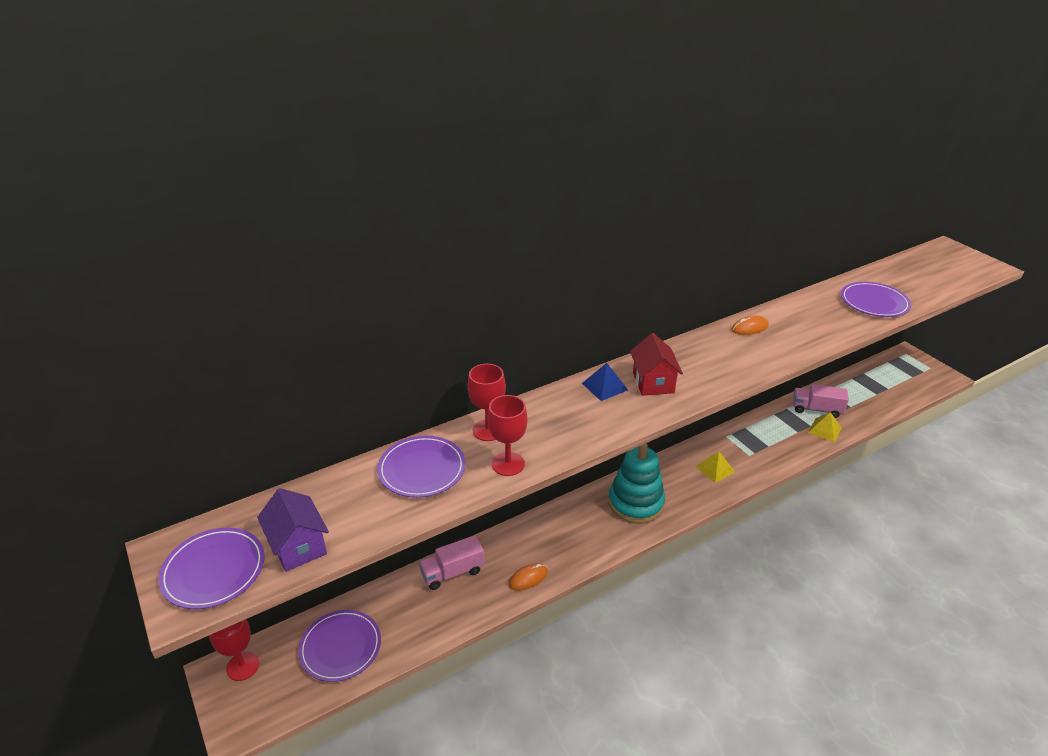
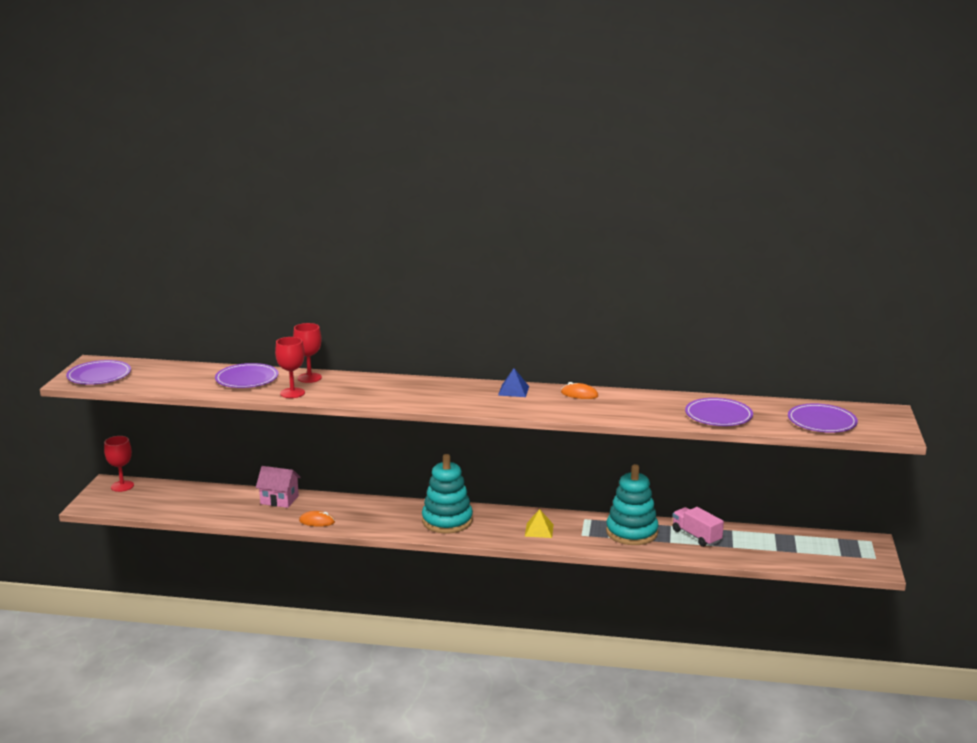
camera: 40 degrees right, 15 degrees down
(298, 546) = (144, 382): purple house -> none
(340, 647) = (175, 501): purple plate -> purple plate (822, 421)
(452, 572) = (279, 500): pink truck -> pink house
(604, 386) = (414, 385): blue pyramid -> blue pyramid (513, 390)
(653, 382) = (448, 394): red house -> none
(775, 431) = (631, 532): none -> turquoise stacking toy
(824, 430) = (677, 549): yellow pyramid -> none

